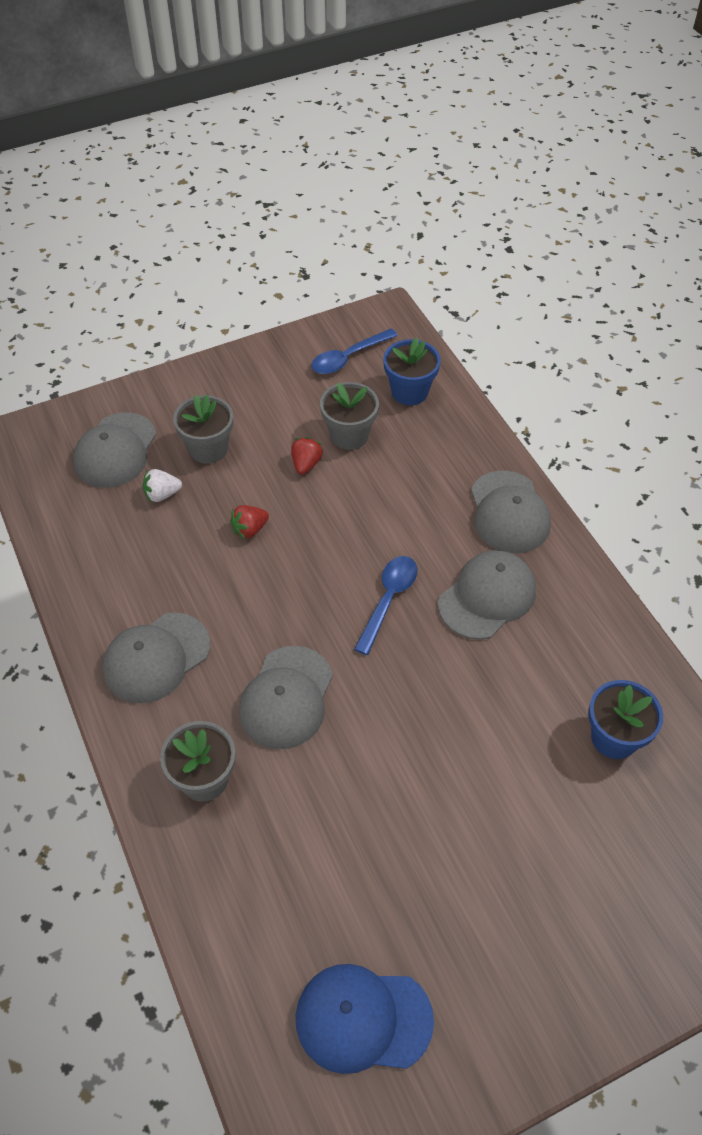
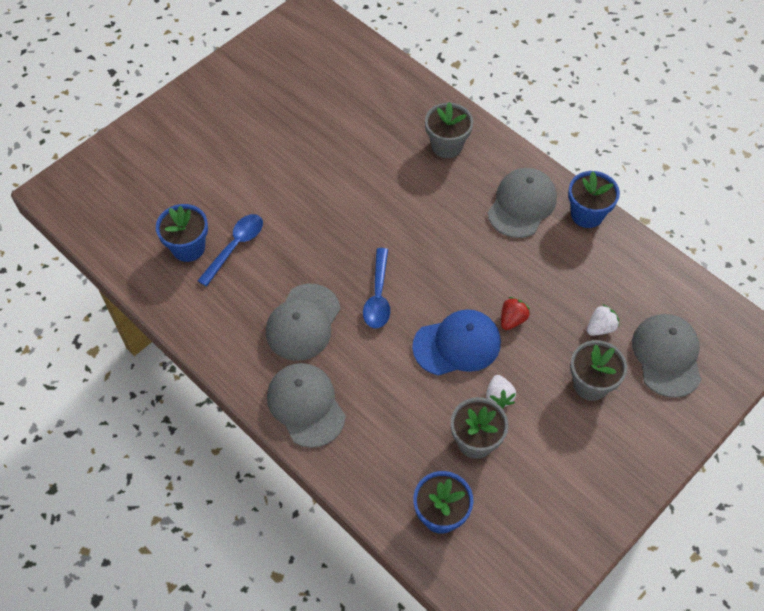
camera: 160 degrees right, 5 degrees up
(87, 619) = (587, 214): none -> blue flower pot
(287, 697) = (420, 206): grey cap -> none
(306, 464) = (499, 397): red strawberry -> white strawberry
(348, 357) = (519, 540): blue spoon -> blue spoon (235, 247)
(363, 1019) = (303, 68): blue cap -> blue cap (457, 344)

